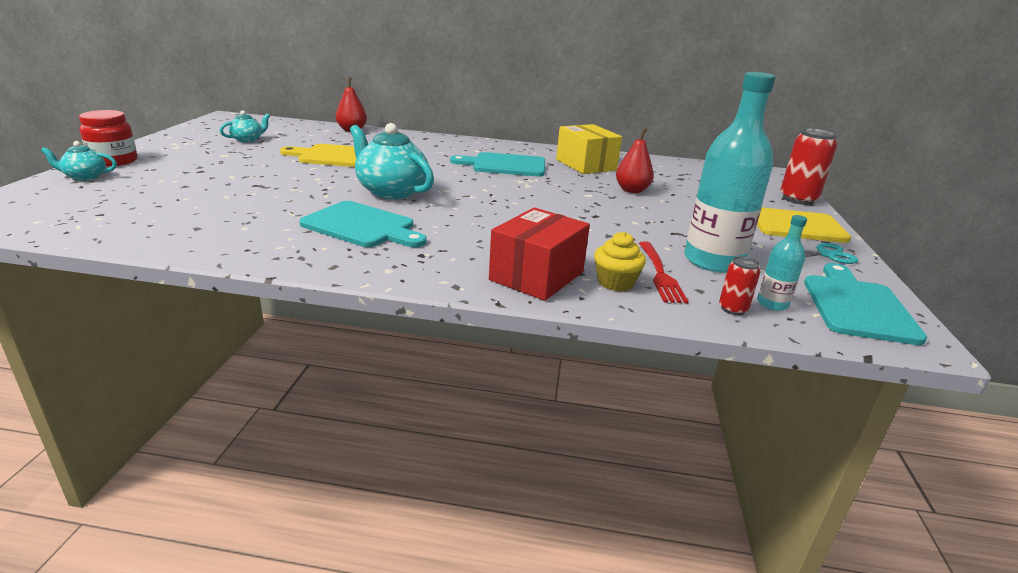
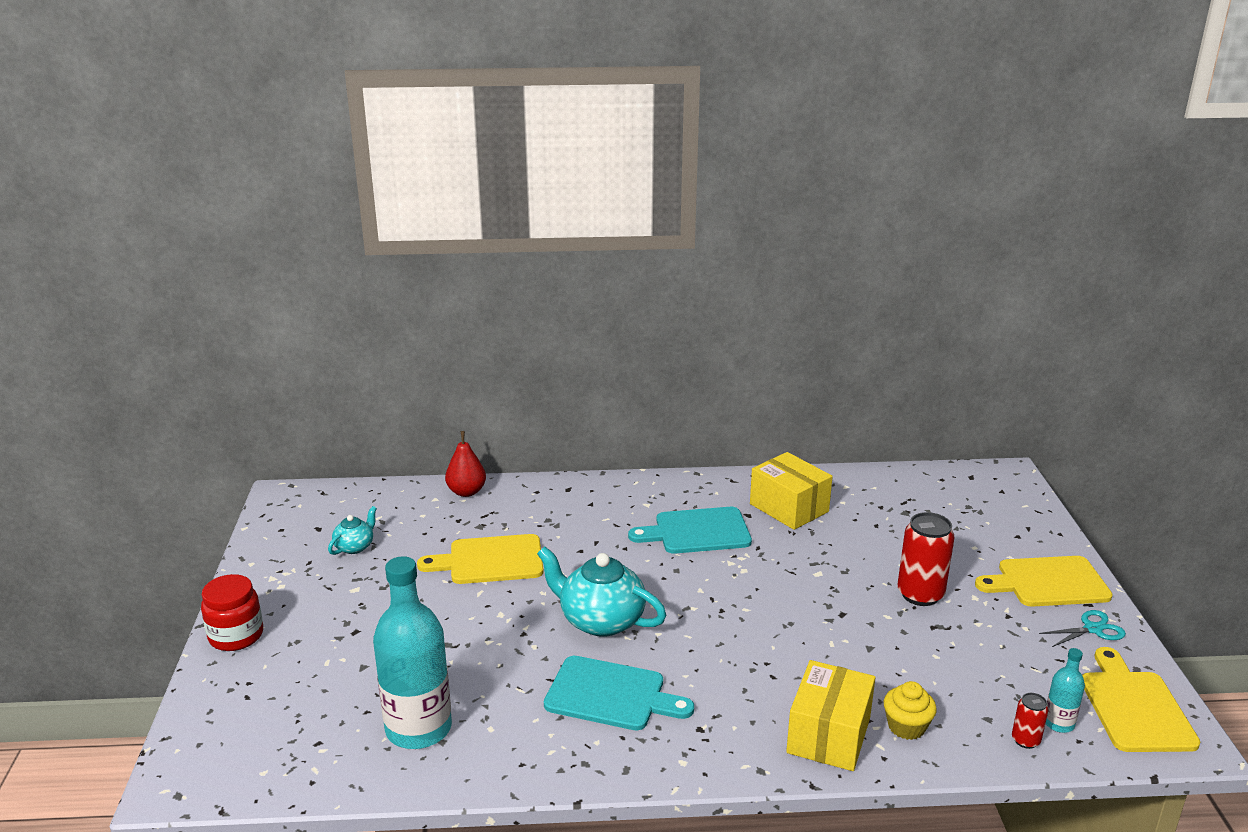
camera: 10 degrees left, 0 degrees up
(85, 177) = (234, 677): turquoise teapot -> none
(536, 276) = (828, 735): red box -> yellow box
(632, 190) = (861, 552): red pear -> none
(659, 273) = (943, 702): red fork -> none
(713, 261) = (987, 668): turquoise bottle -> turquoise bottle (418, 729)
(798, 199) = (1044, 527): red can -> red can (920, 594)
(857, 306) = (1135, 707): turquoise cutting board -> yellow cutting board

